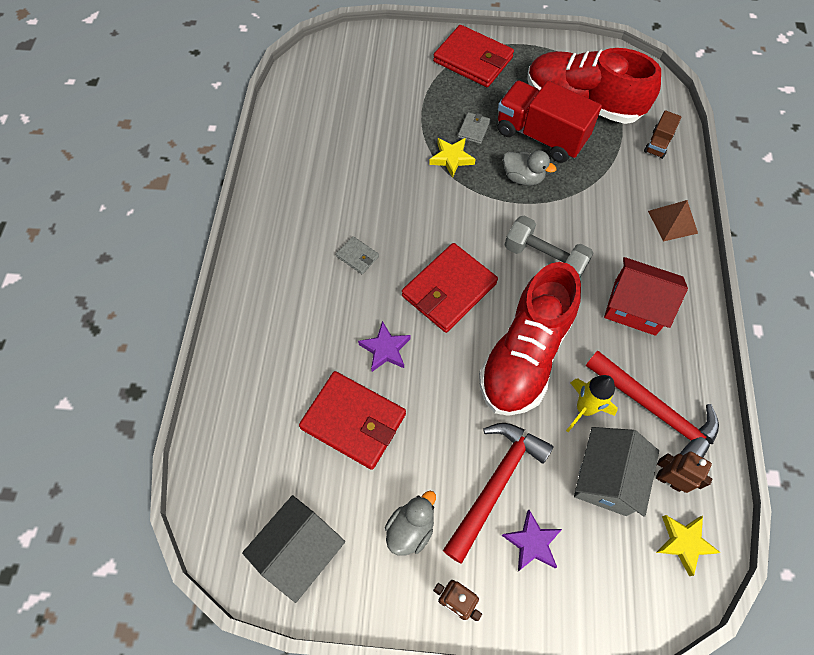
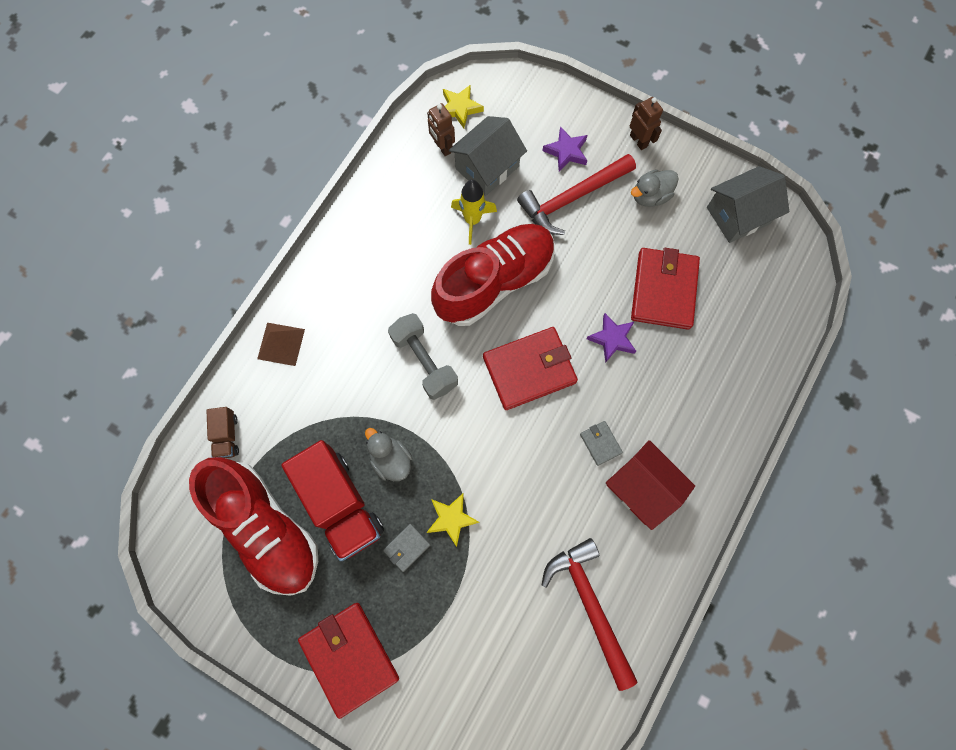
camera: 155 degrees left, 10 degrees up
(353, 421) = (663, 290): red wallet -> red wallet turned 45 degrees clockwise
(635, 307) = (374, 281): red house -> red house (642, 488)
(656, 411) = (418, 195): red hammer -> red hammer (589, 604)
(658, 144) = (227, 436): brown truck -> brown truck turned 120 degrees clockwise

